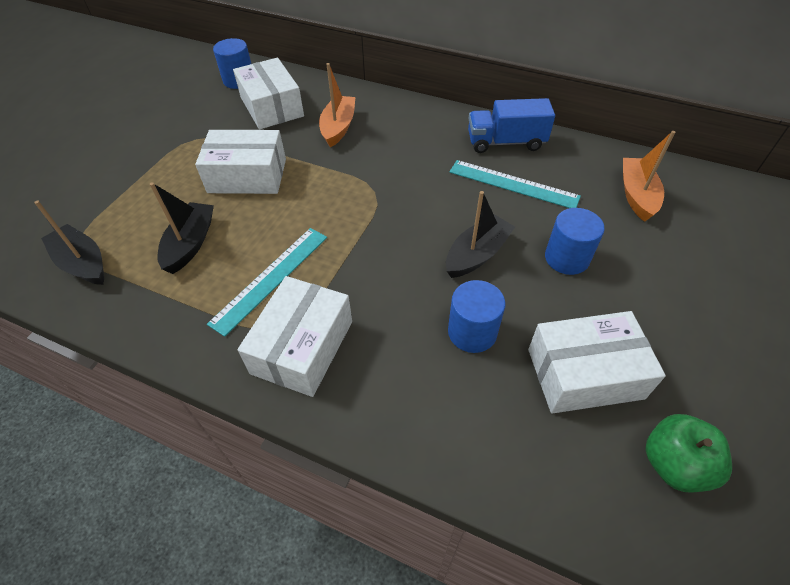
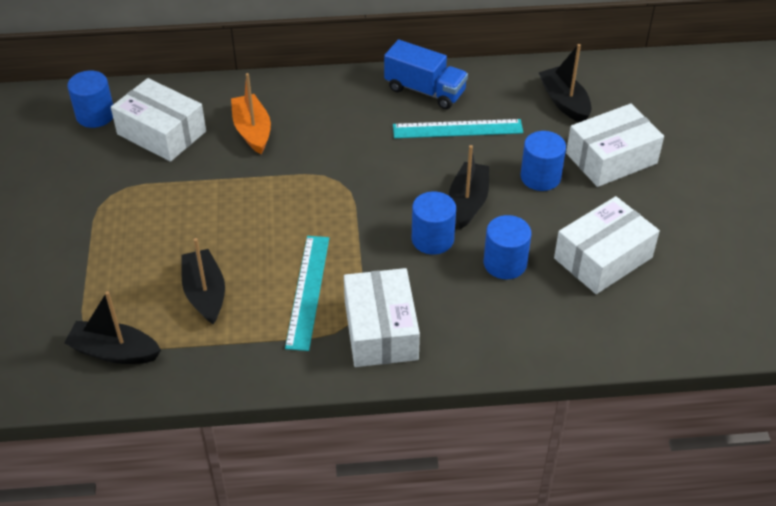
camera: 30 degrees left, 5 degrees down
(247, 175) = (202, 211): white box -> white box (611, 158)
(418, 277) = (432, 239): none -> blue cylinder
(505, 142) = (425, 91): blue truck -> blue truck turned 120 degrees counterclockwise
(636, 195) = (564, 102): orange boat -> black boat
(674, 464) = (690, 290): green apple -> none

